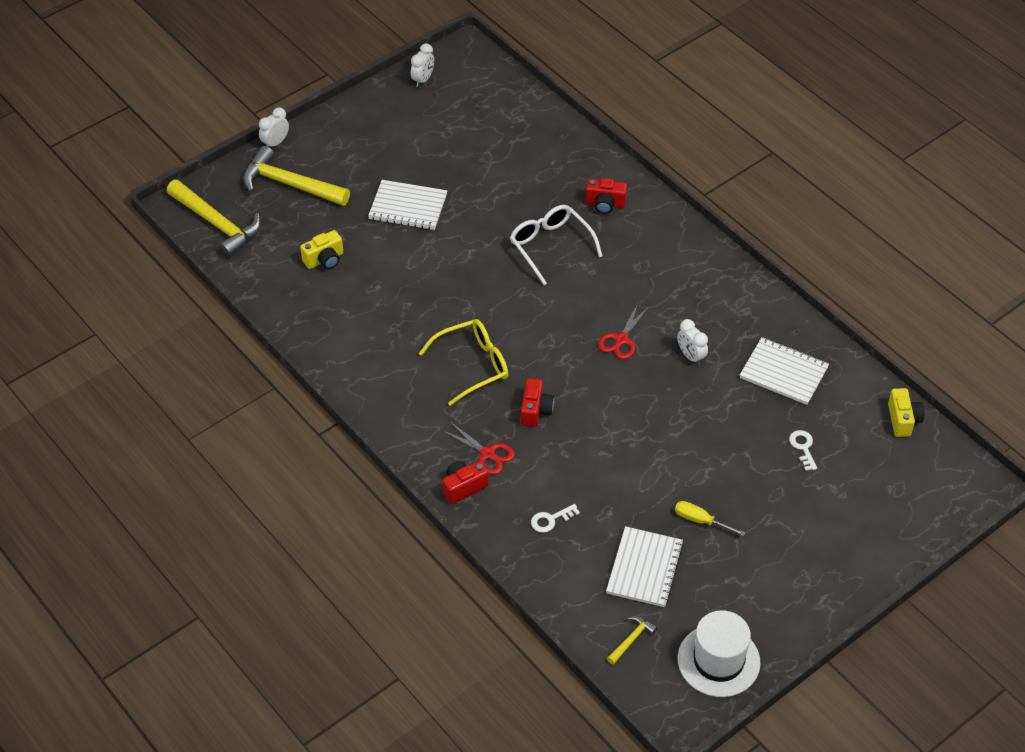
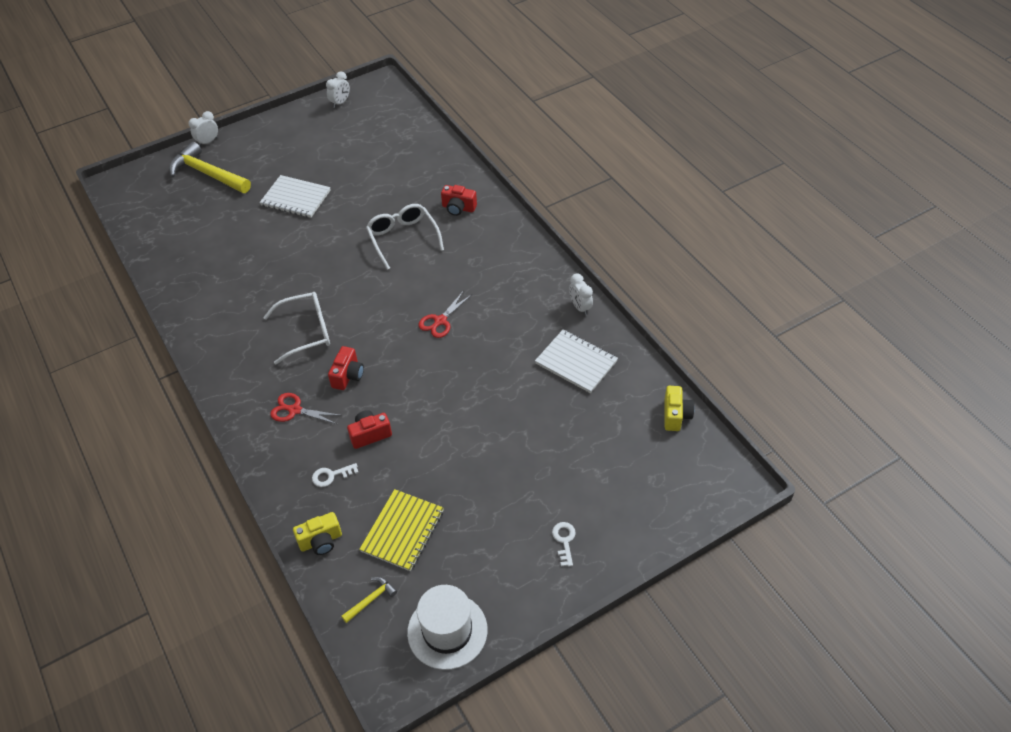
camera: 10 degrees right, 0 degrees up
(217, 224) = (139, 200): yellow hammer -> none
(324, 260) = (214, 234): yellow camera -> yellow camera (321, 541)
(463, 487) = (264, 438): red camera -> red camera (370, 434)
(473, 365) = (307, 331): yellow glasses -> white glasses
(488, 454) = (294, 410): red scissors -> red scissors turned 150 degrees clockwise
(644, 568) = (403, 531): white notebook -> yellow notebook
(691, 356) = (497, 340): white clock -> white clock (580, 307)
(700, 520) = (466, 490): yellow screwdriver -> none
(803, 447) = (577, 432): white key -> white key (564, 540)

